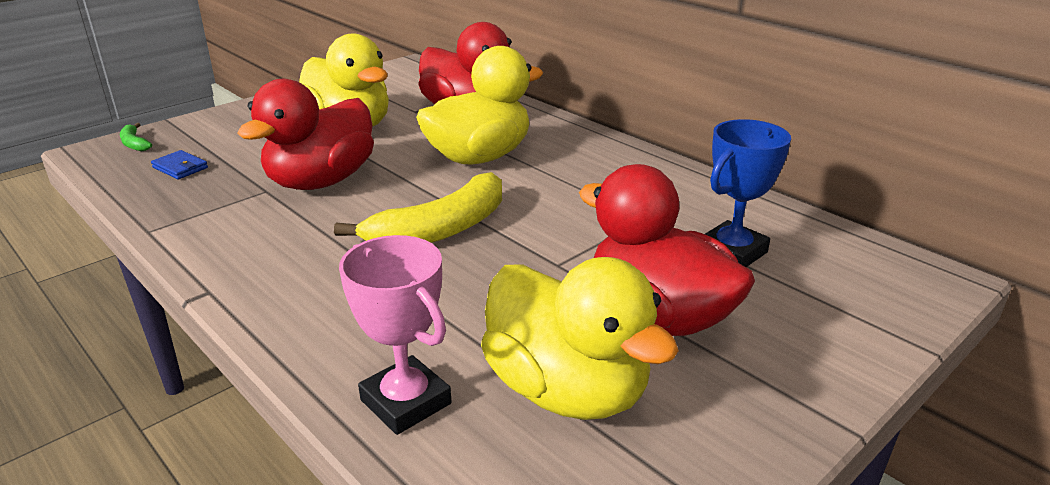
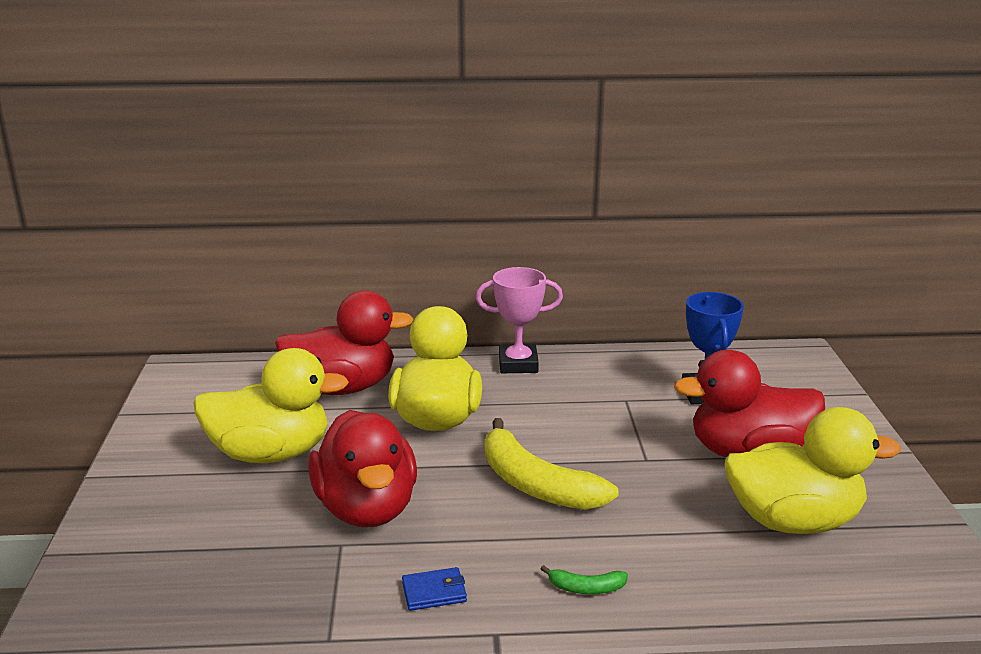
camera: 50 degrees left, 5 degrees down
(134, 144) = (84, 595): green banana -> green banana (586, 588)
(180, 168) = (205, 580): blue wallet -> blue wallet (434, 592)
(406, 402) = (749, 588): pink trophy -> pink trophy (518, 364)
(440, 229) = (536, 484): yellow banana -> yellow banana turned 135 degrees clockwise

